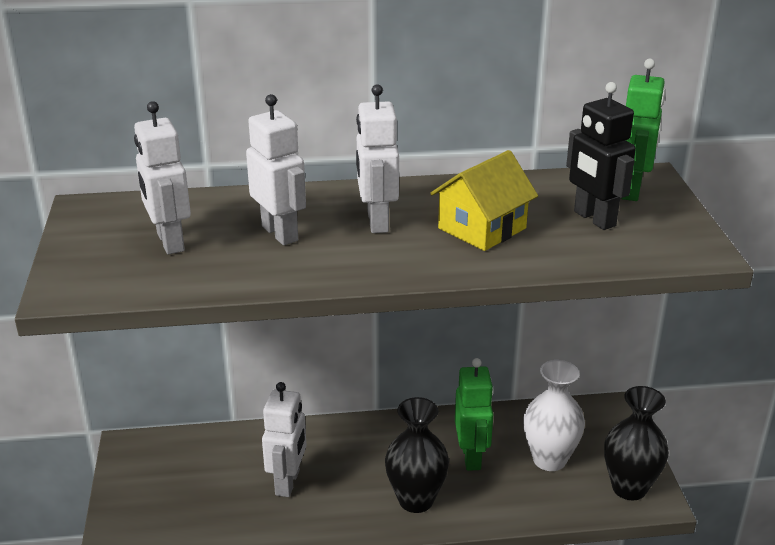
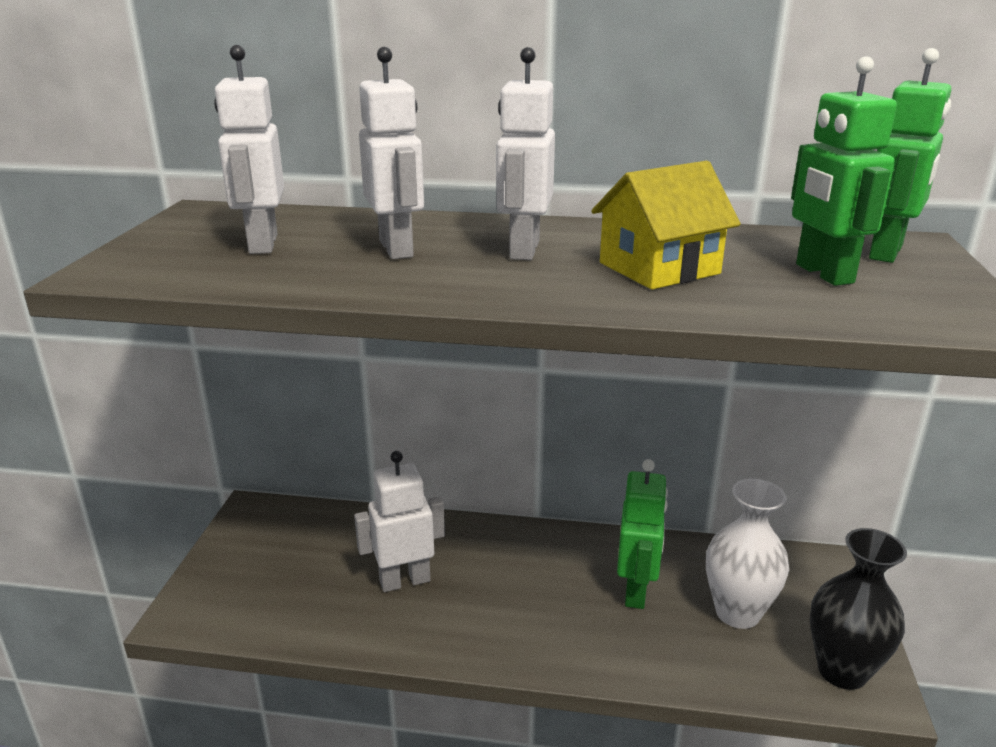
camera: 15 degrees right, 5 degrees down
(288, 482) = (404, 581): white robot -> white robot turned 135 degrees counterclockwise
(416, 500) = (549, 631): black vase -> none
(594, 219) = (823, 274): black robot -> green robot

